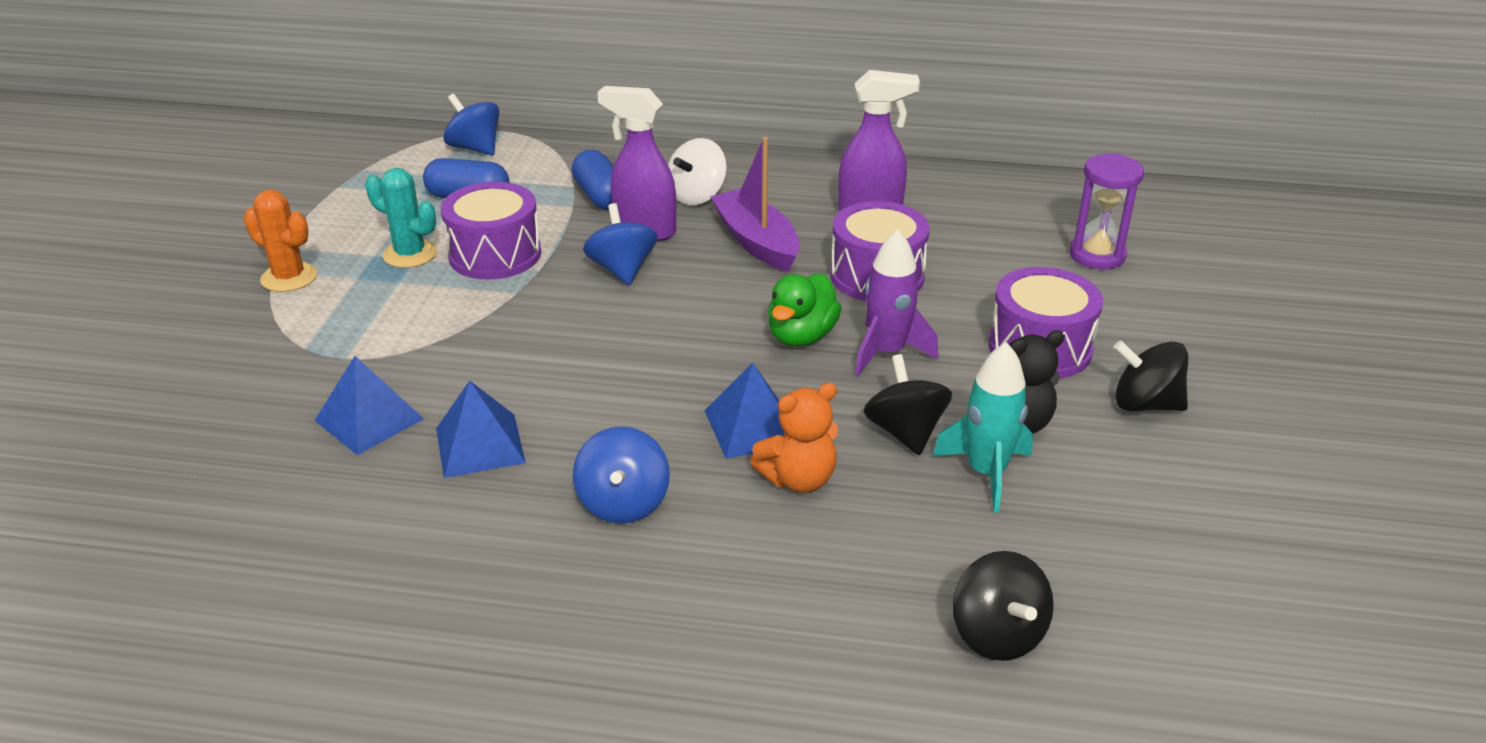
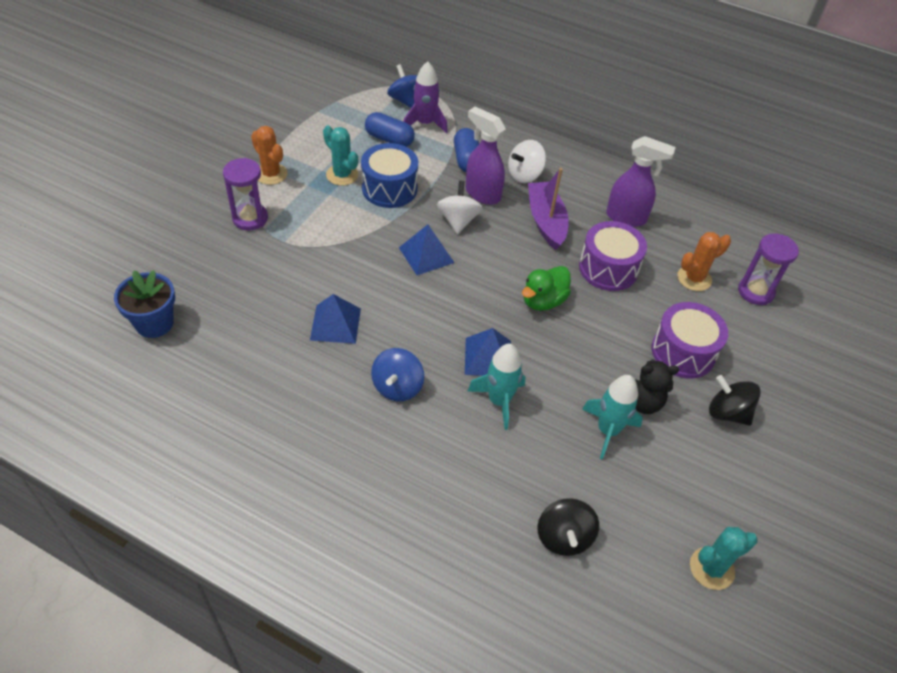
camera: 15 degrees right, 15 degrees up
(147, 524) = (154, 323): none -> blue flower pot
(274, 341) = (250, 218): none -> purple hourglass
(369, 419) = (283, 288): blue pyramid -> blue pyramid (426, 255)
(495, 254) = (389, 188): purple drum -> blue drum
(622, 270) = (458, 220): blue spinning top -> white spinning top
(798, 479) = (499, 401): orange teddy bear -> turquoise rocket
(887, 352) = (588, 328): purple rocket -> purple rocket (425, 123)
(905, 432) = (573, 388): black spinning top -> none
(1005, 260) = (694, 278): none -> orange cactus
(1243, 609) = (711, 568): none -> turquoise cactus

